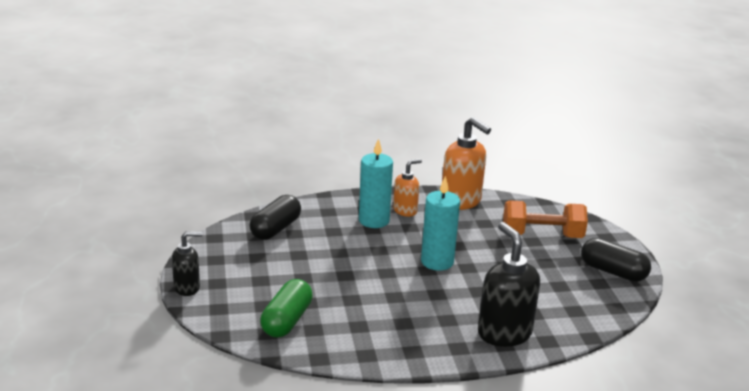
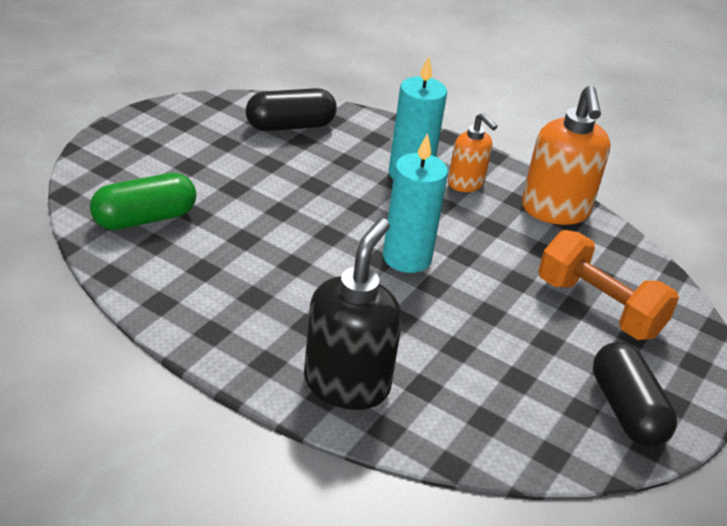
camera: 40 degrees right, 10 degrees up
(187, 288) = (113, 134): black soap dispenser -> none
(405, 211) = (466, 183): orange soap dispenser -> orange soap dispenser turned 45 degrees clockwise

